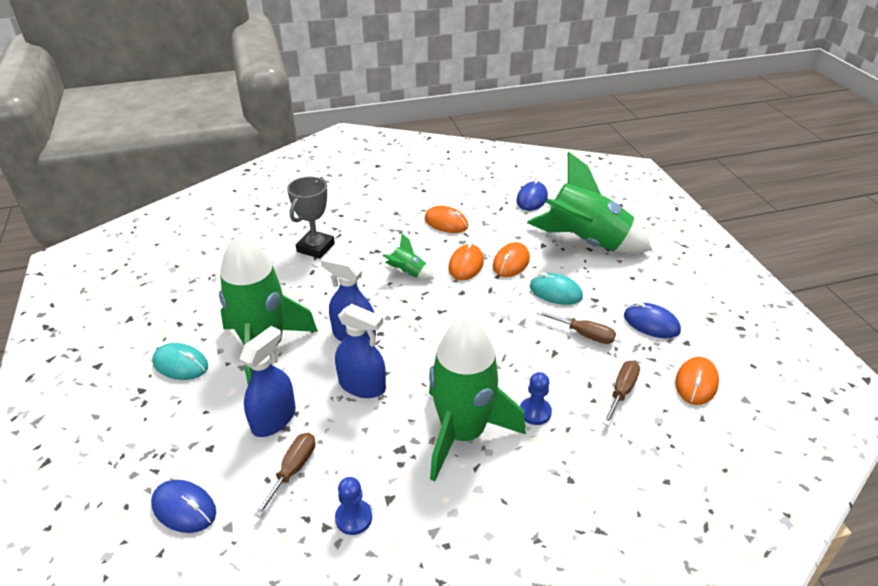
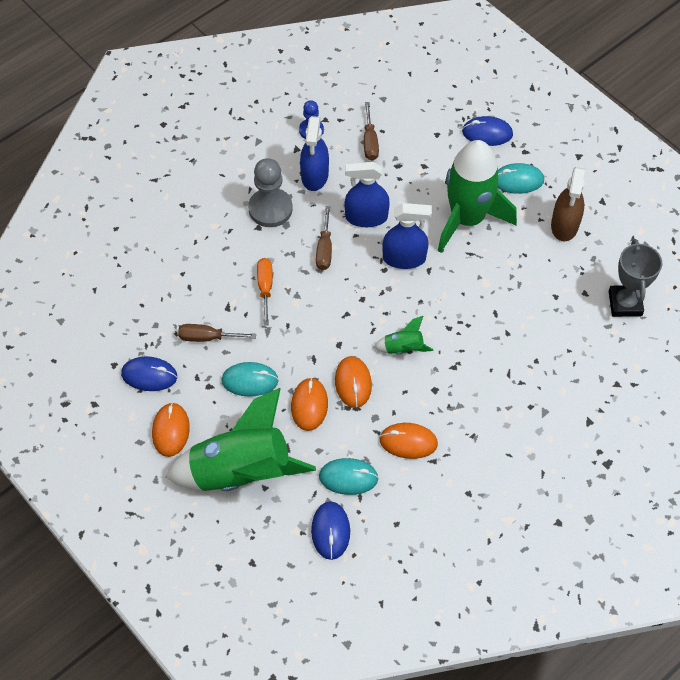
camera: 155 degrees right, 20 degrees up
(184, 508) = (418, 97): blue mouse -> blue mouse (487, 133)
(185, 312) = (564, 225): none -> brown spray bottle
(274, 419) = (411, 168): blue spray bottle -> blue spray bottle (315, 175)
(315, 248) = (517, 345): grey trophy -> grey trophy (625, 303)
(462, 433) = (270, 209): green rocket -> grey pawn
(503, 218) = (348, 477): none -> turquoise mouse
(507, 356) = (265, 288): none -> orange screwdriver
(535, 412) = (224, 245): blue pawn -> none
(621, 392) = (161, 289): brown screwdriver -> brown screwdriver (324, 249)
(696, 383) = (102, 321): orange mouse -> orange mouse (171, 430)

